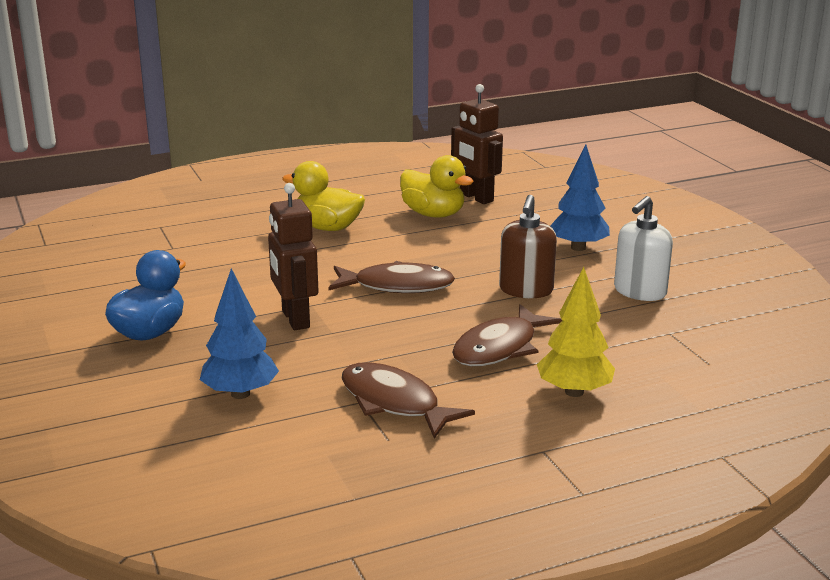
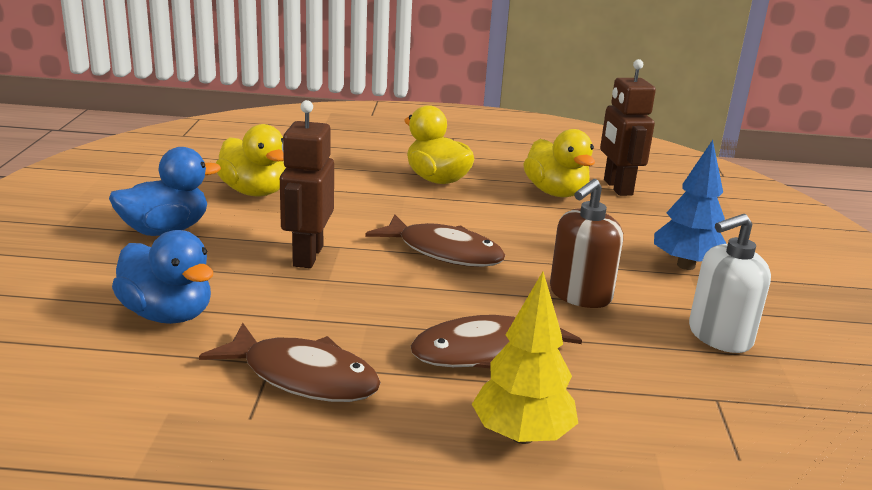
camera: 25 degrees right, 0 degrees up
(184, 279) = (254, 192): none -> yellow duck
(240, 394) = (168, 314): blue tree -> blue duck
(394, 403) = (303, 377): brown fish -> brown fish turned 135 degrees clockwise

